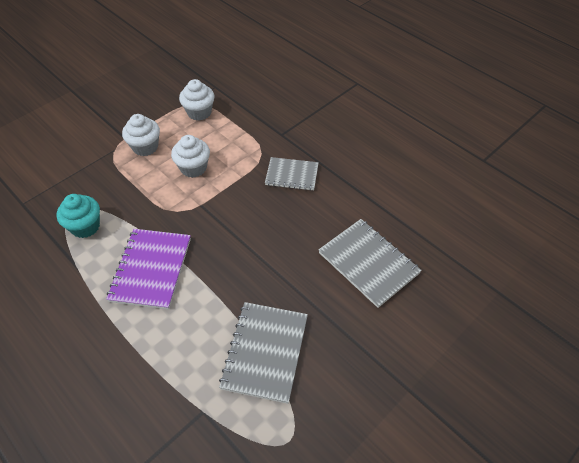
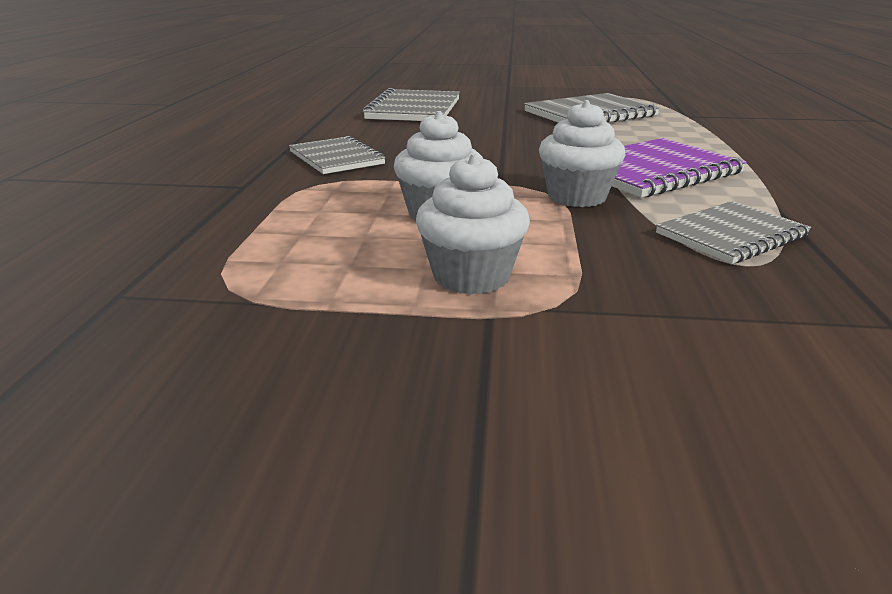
camera: 130 degrees left, 25 degrees down
(85, 226) = (731, 235): turquoise cupcake -> grey notebook
(199, 112) = (262, 270): white cupcake -> white cupcake (576, 197)

